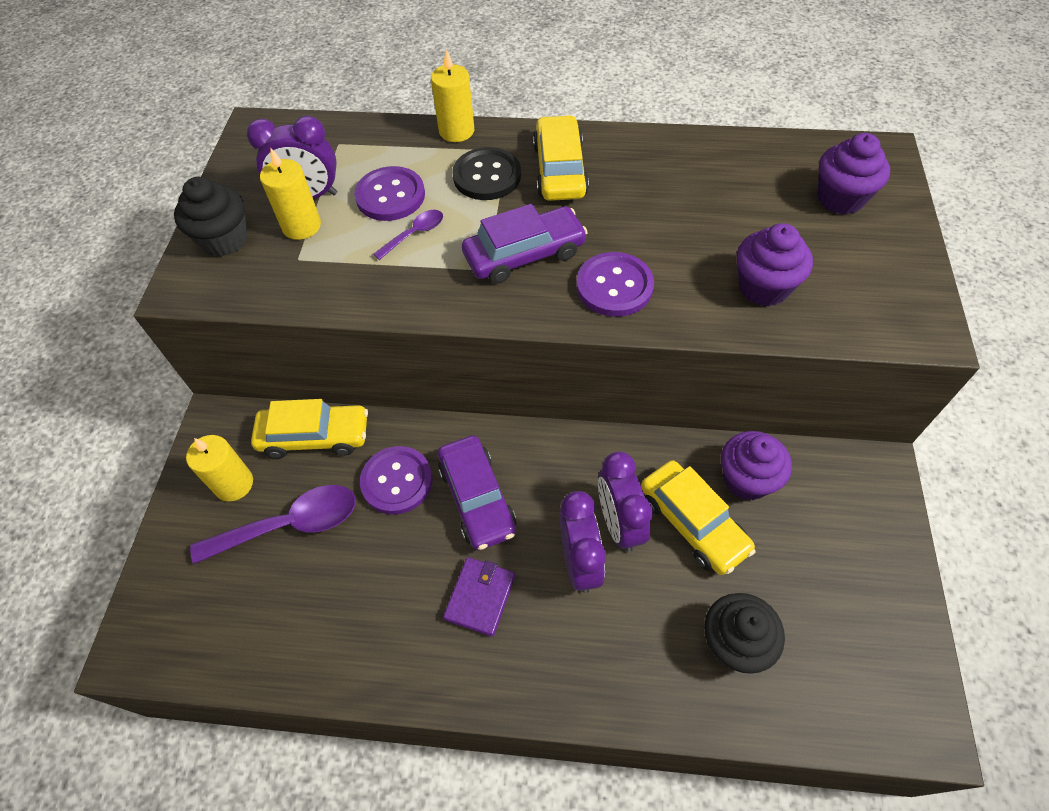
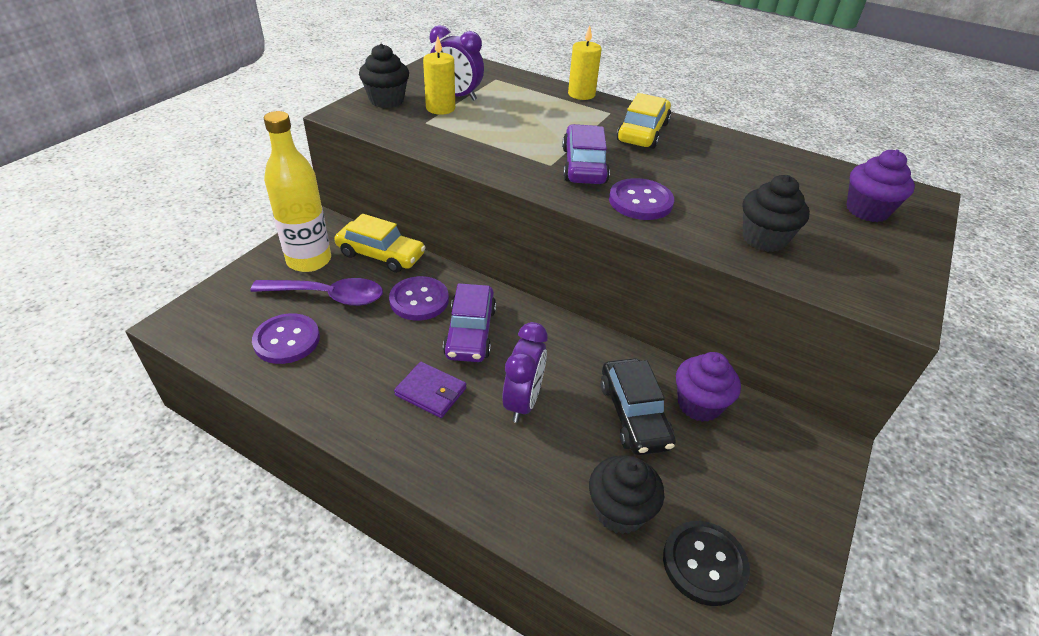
camera: 20 degrees right, 15 degrees down
(234, 484) = (309, 260): yellow candle -> yellow bottle
(390, 196) = (511, 111): purple button -> purple button (287, 340)
(414, 234) = (513, 133): purple spoon -> none
(480, 597) = (431, 392): purple wallet -> purple wallet turned 75 degrees clockwise
(487, 176) = (586, 120): black button -> black button (704, 563)
(524, 255) = (584, 165): purple car -> purple car turned 90 degrees counterclockwise
(619, 523) = (571, 390): purple clock -> none
(693, 523) = (633, 414): yellow car -> black car
(763, 287) = (764, 239): purple cupcake -> black cupcake

